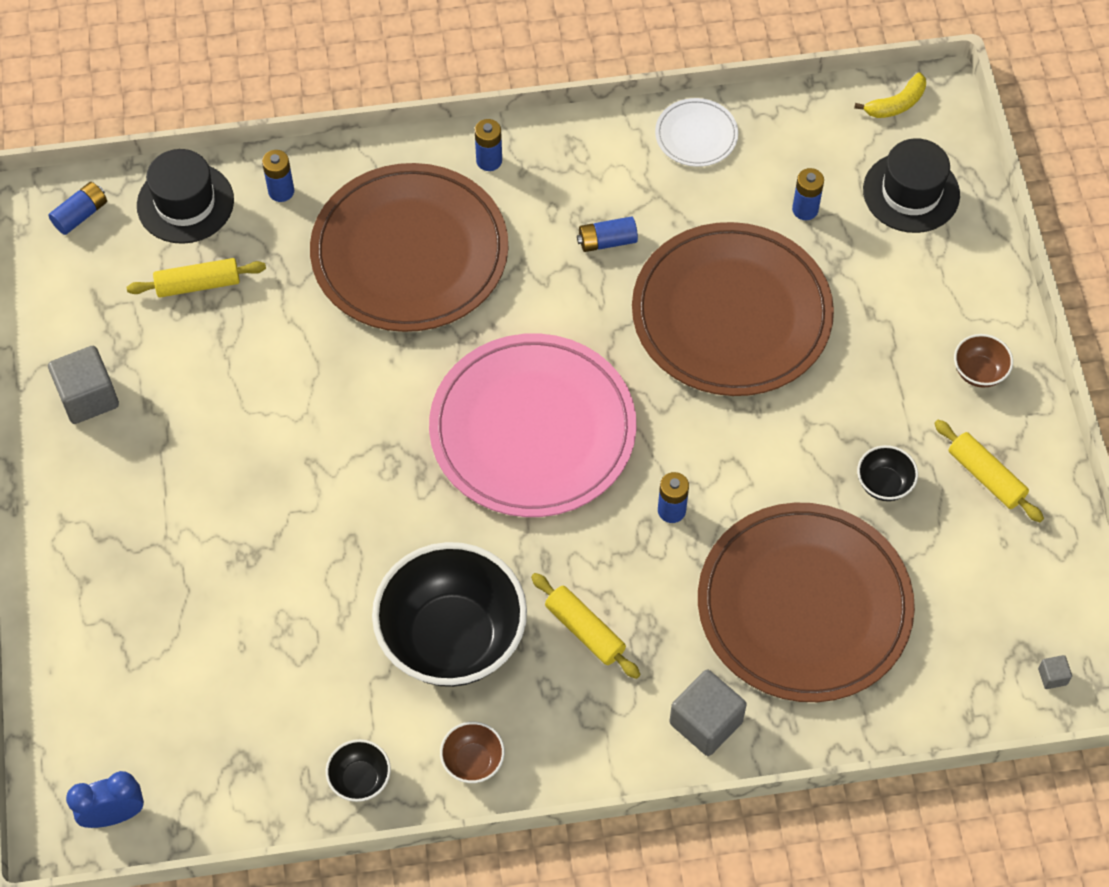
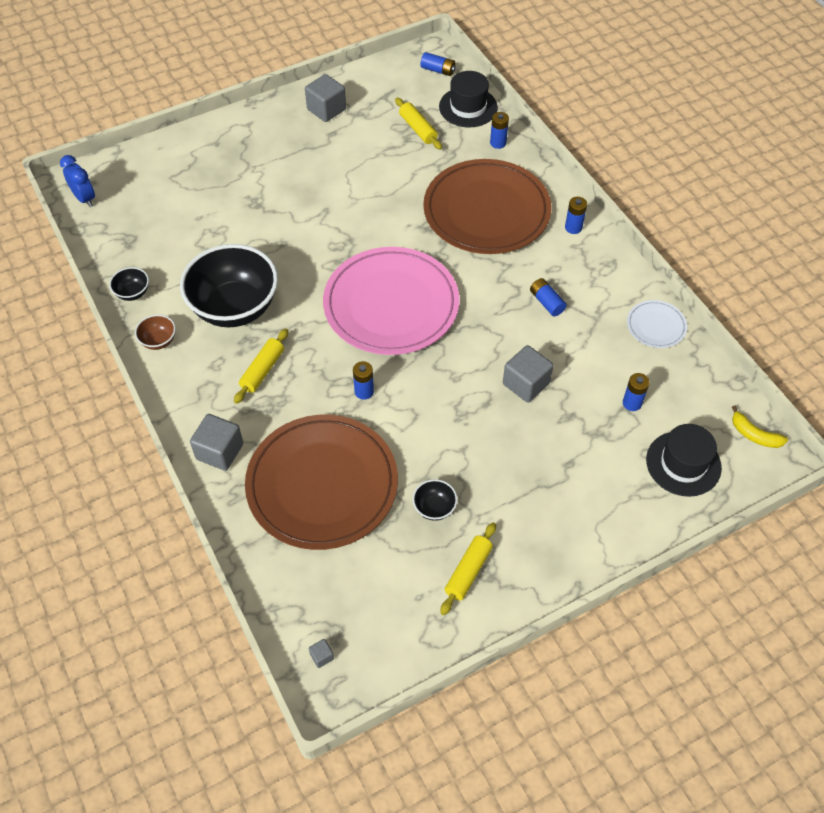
camera: 70 degrees right, 5 degrees down
(731, 314) = (526, 384): brown plate -> grey cube
(979, 372) = (553, 545): brown bowl -> none

